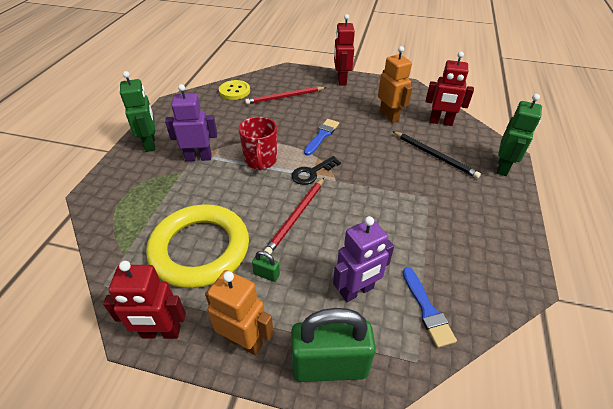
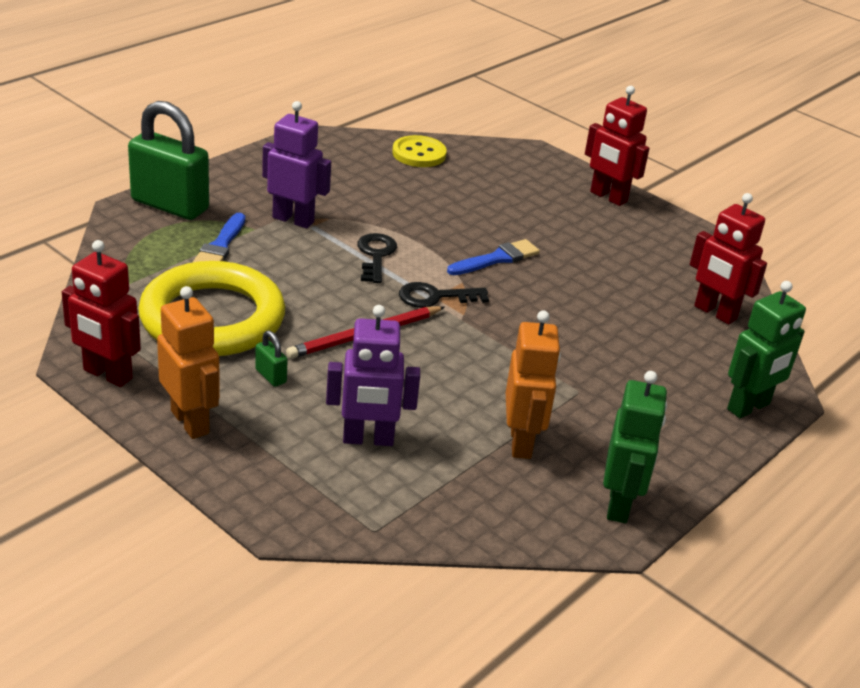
camera: 25 degrees right, 10 degrees down
(150, 144) = (242, 179): green robot -> green robot (619, 504)
(260, 161) = (375, 255): red mug -> black key
(285, 97) = (490, 188): red pencil -> none
(329, 366) = (266, 485): green padlock -> green padlock (170, 205)
(341, 80) = (608, 197): red robot -> red robot turned 75 degrees counterclockwise
(389, 116) = (635, 273): orange robot -> orange robot (521, 442)
(427, 310) = (440, 495): blue brush -> blue brush (220, 246)
(434, 156) = (650, 349): black pencil -> none

